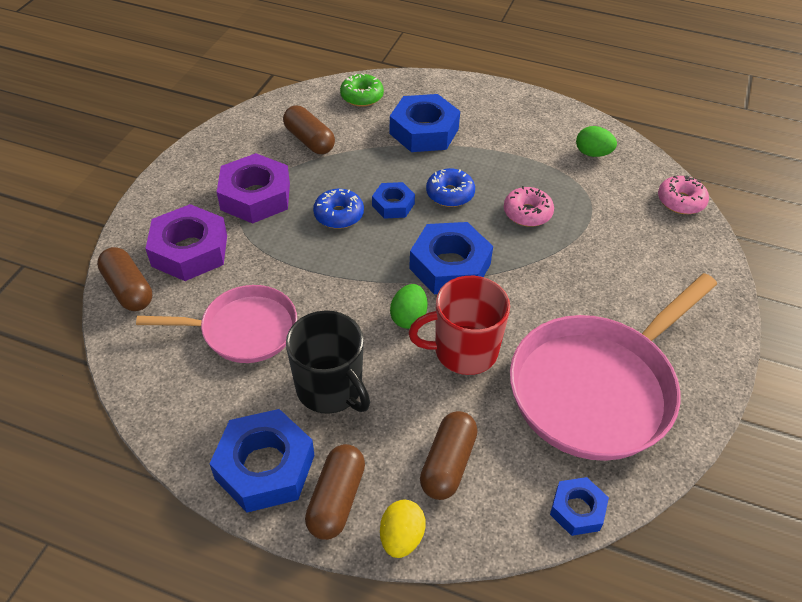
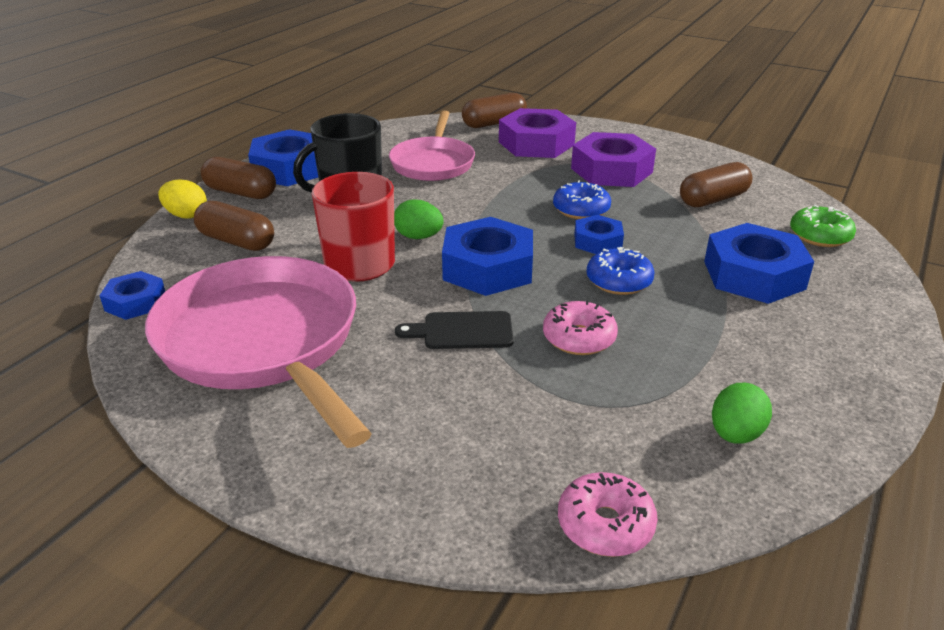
camera: 100 degrees right, 15 degrees down
(540, 272) = (462, 331): none -> black cutting board

